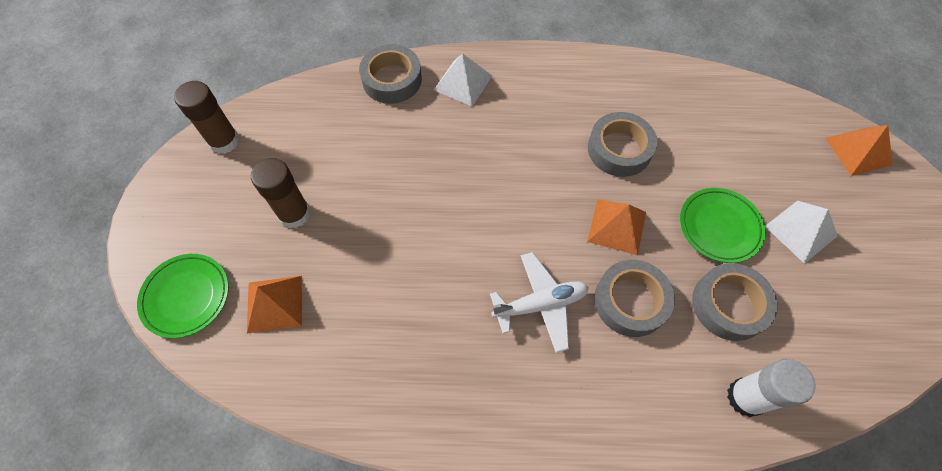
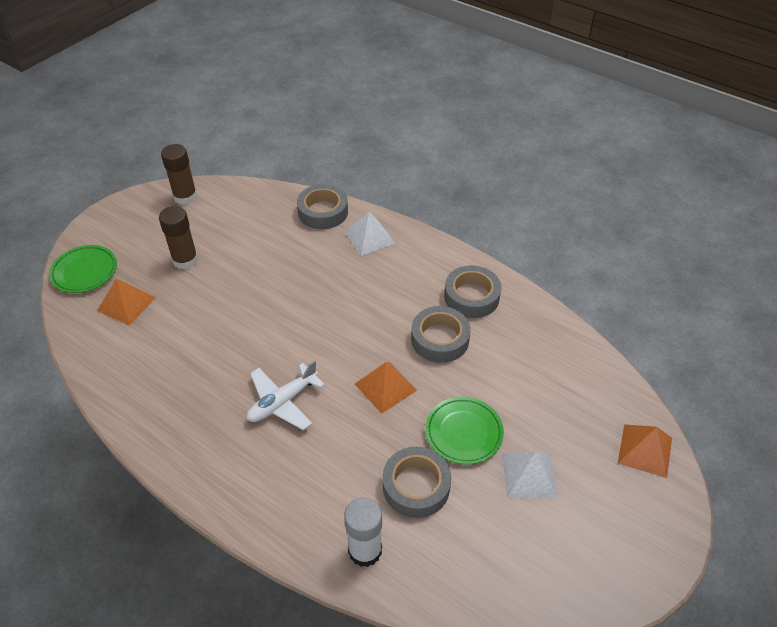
camera: 35 degrees right, 15 degrees down
(540, 304) = (282, 402): white plane -> white plane turned 120 degrees clockwise
(630, 301) = (346, 438): grey tape -> grey tape (471, 296)

